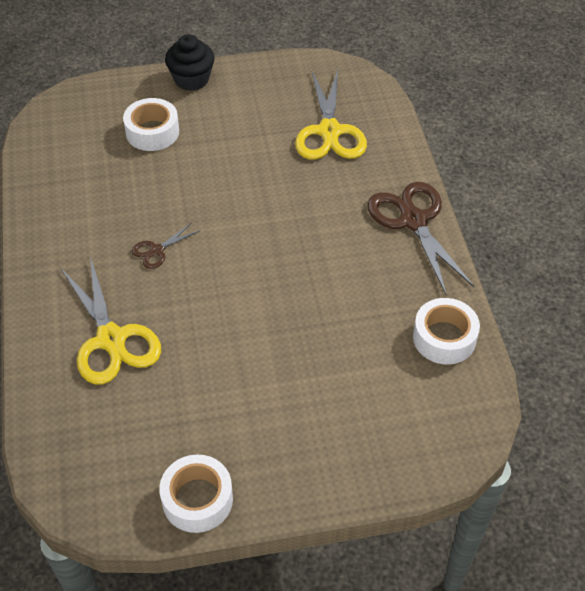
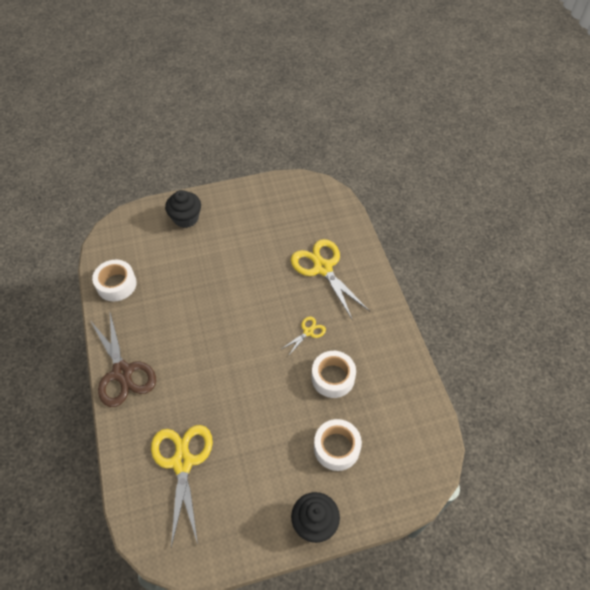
camera: 175 degrees right, 5 degrees up
(156, 250) = (308, 332): brown scissors -> yellow scissors
(197, 499) = (257, 192): white tape -> white tape (333, 377)
(338, 451) = (186, 218): none -> black cupcake

